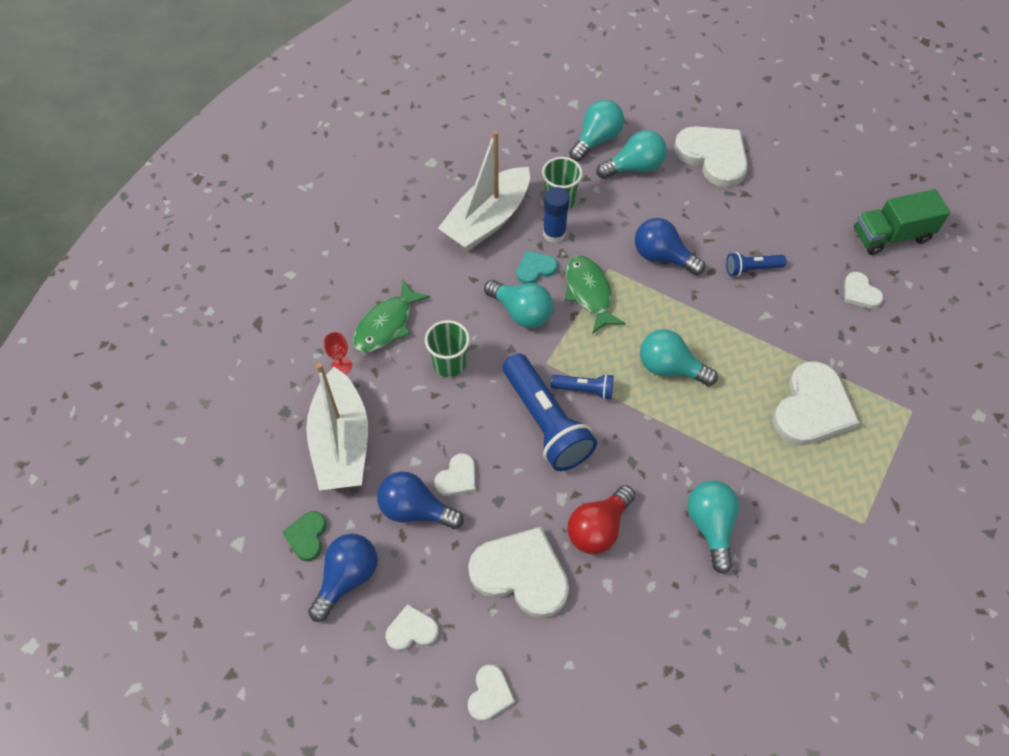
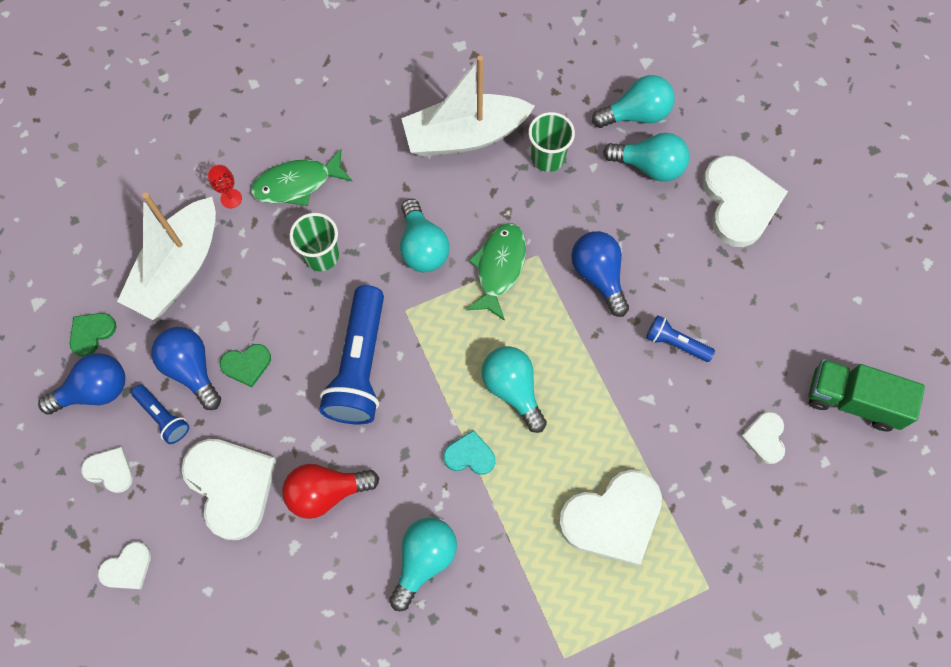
camera: 35 degrees right, 10 degrees up
(457, 477) = (246, 365): white heart -> green heart
(535, 268) = (469, 212): turquoise heart -> turquoise heart (470, 455)
(554, 233) = (515, 187): blue glue stick -> none
(585, 390) = (418, 358): blue flashlight -> blue flashlight (163, 417)

